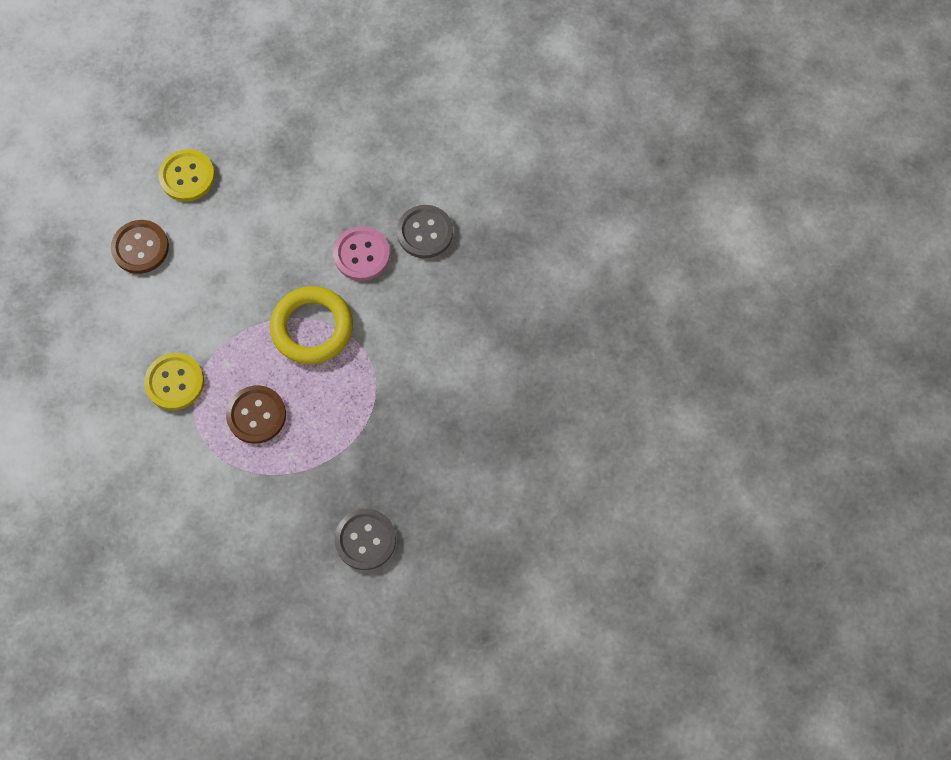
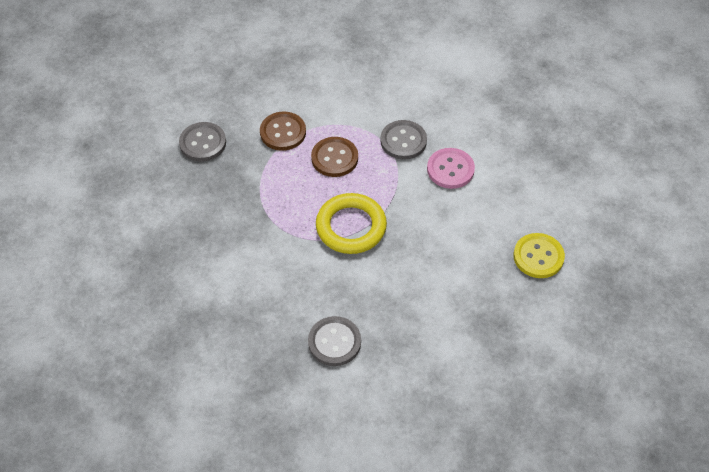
camera: 140 degrees right, 15 degrees down
(140, 248) = (513, 194): brown button -> brown button (283, 132)
(175, 382) = (403, 141): yellow button -> grey button
(362, 255) = (364, 294): pink button -> pink button (450, 169)

